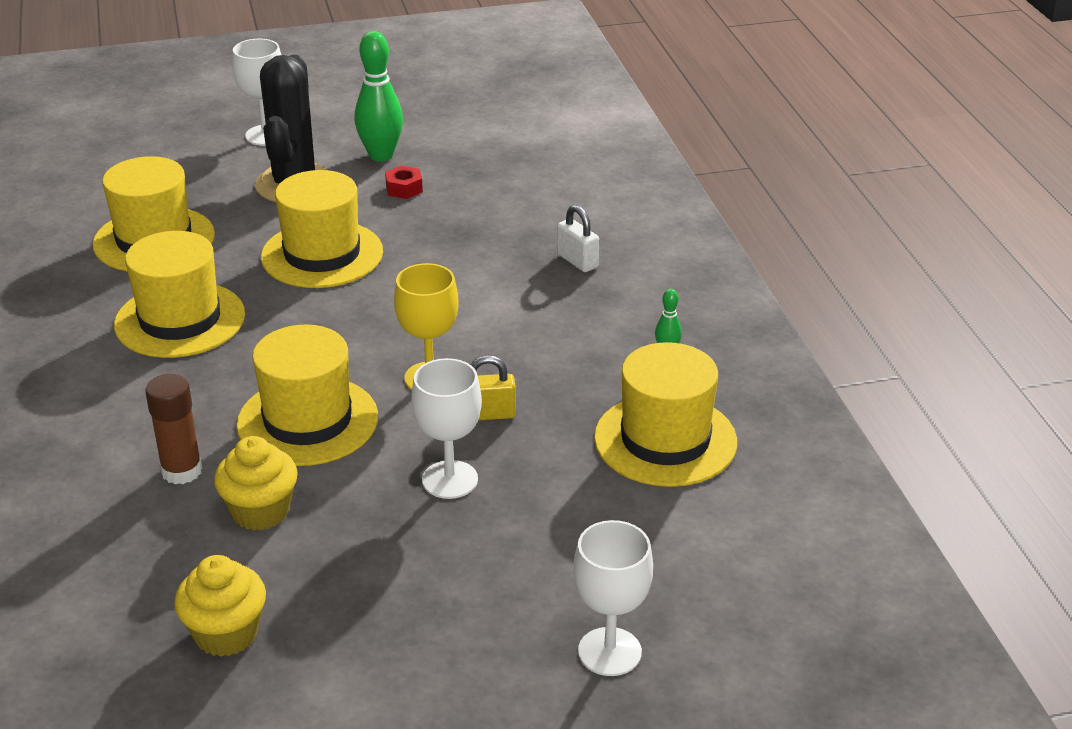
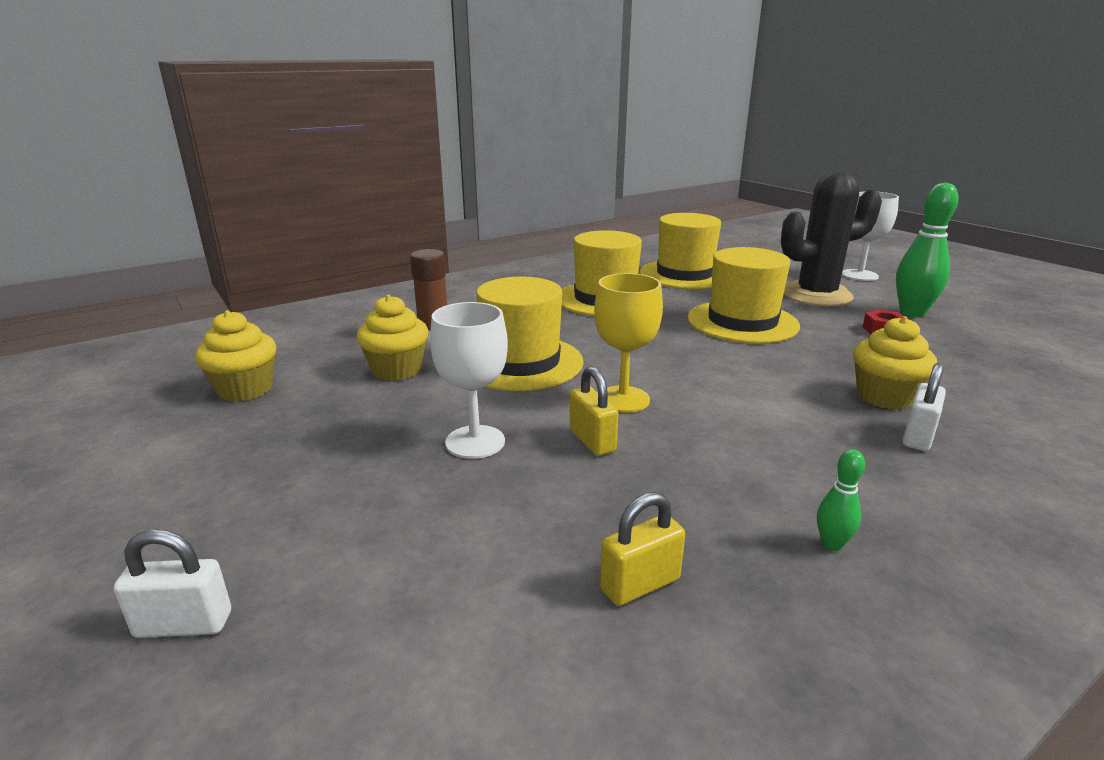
camera: 70 degrees right, 10 degrees down
(515, 247) = (884, 397): none -> yellow cupcake
(609, 652) = (184, 624): white goblet -> white padlock
(665, 440) = (640, 584): yellow hat -> yellow padlock

